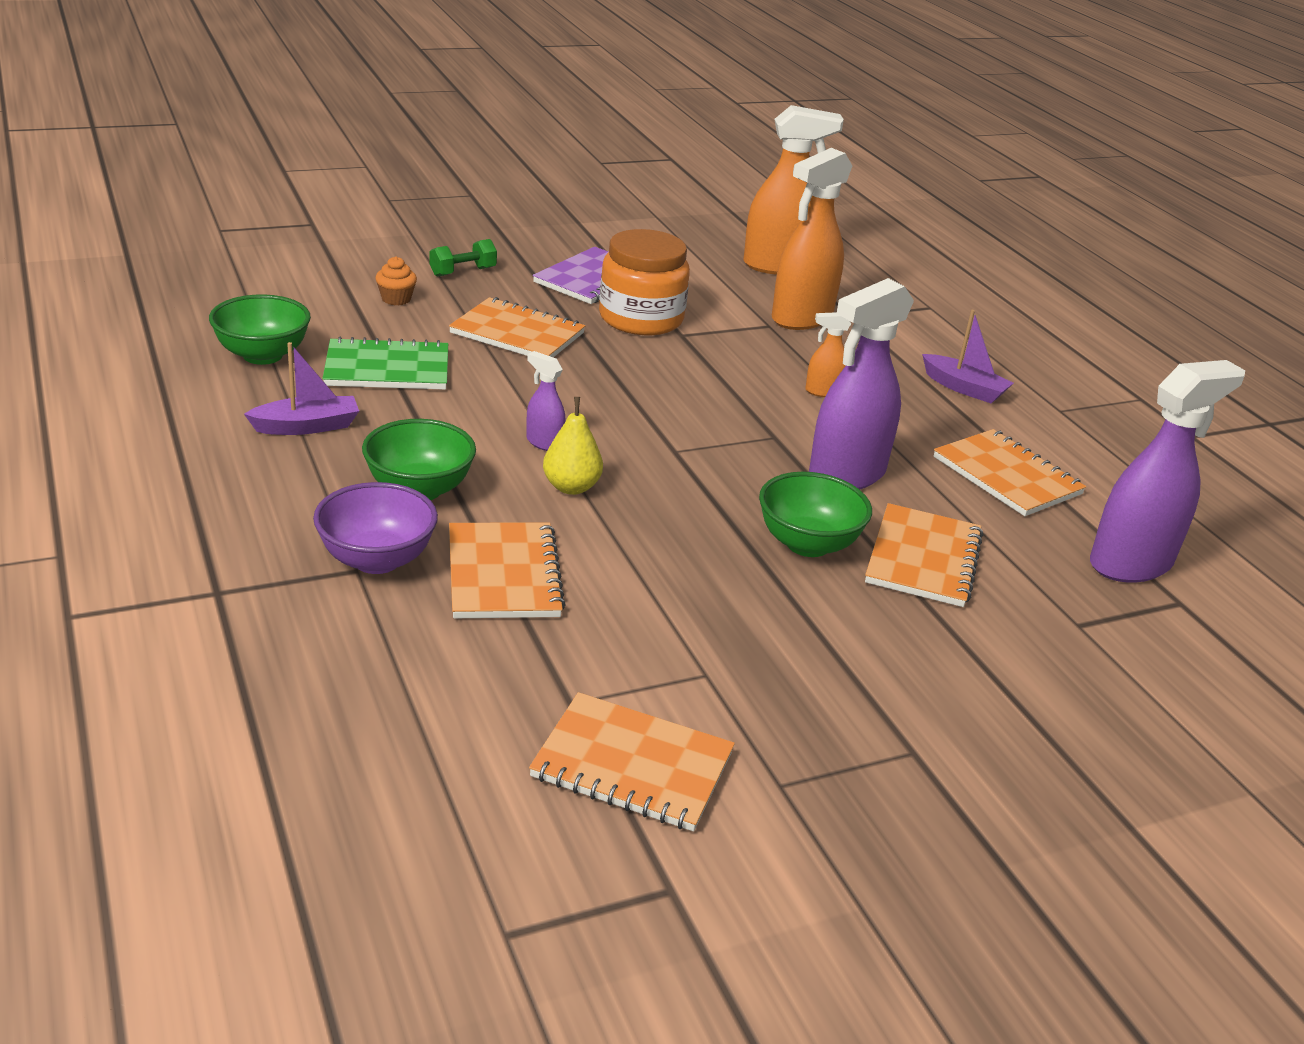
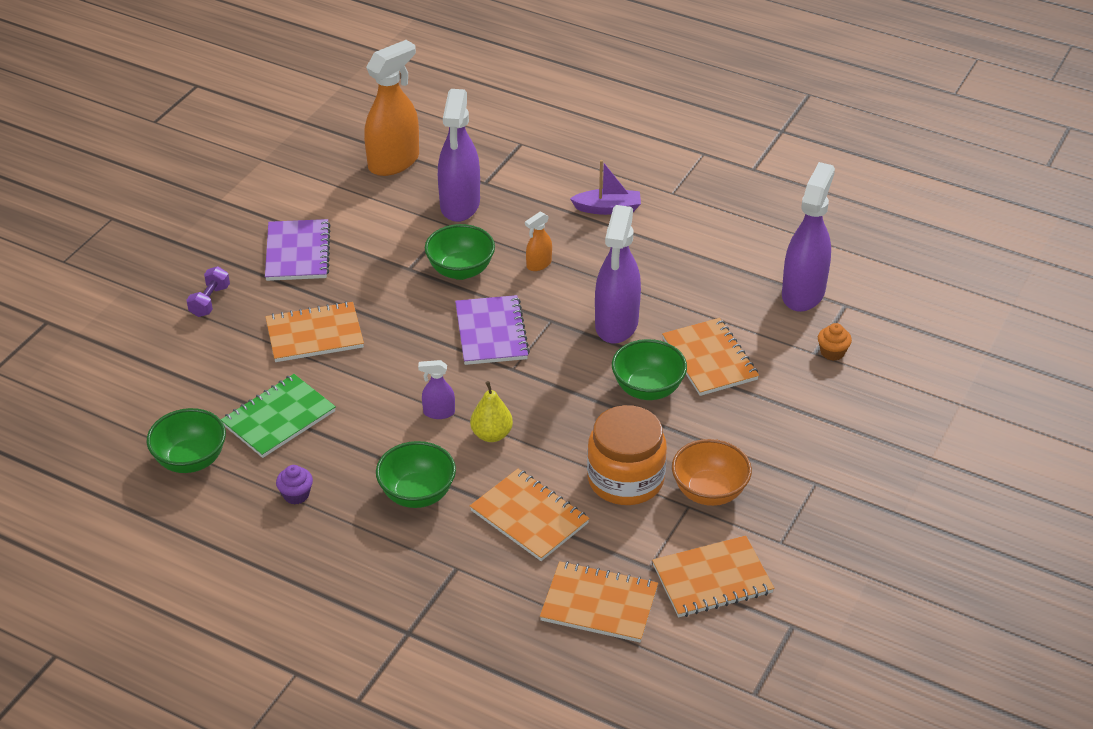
camera: 35 degrees left, 10 degrees up
(306, 426) = (296, 495): purple boat -> purple cupcake
(377, 560) = (457, 554): purple bowl -> none
(396, 299) = (202, 355): orange cupcake -> orange cupcake (832, 352)
(463, 272) = (209, 301): green dumbbell -> purple dumbbell
(641, 319) = (370, 270): orange jar -> orange jar (625, 479)
(694, 414) = (491, 332): none -> purple notebook
(732, 358) = (460, 270): none -> green bowl
(753, 676) = (709, 492): none -> orange bowl
(801, 318) = (460, 205): orange spray bottle -> purple spray bottle
(1007, 476) = (693, 268): orange notebook -> orange notebook (599, 604)

